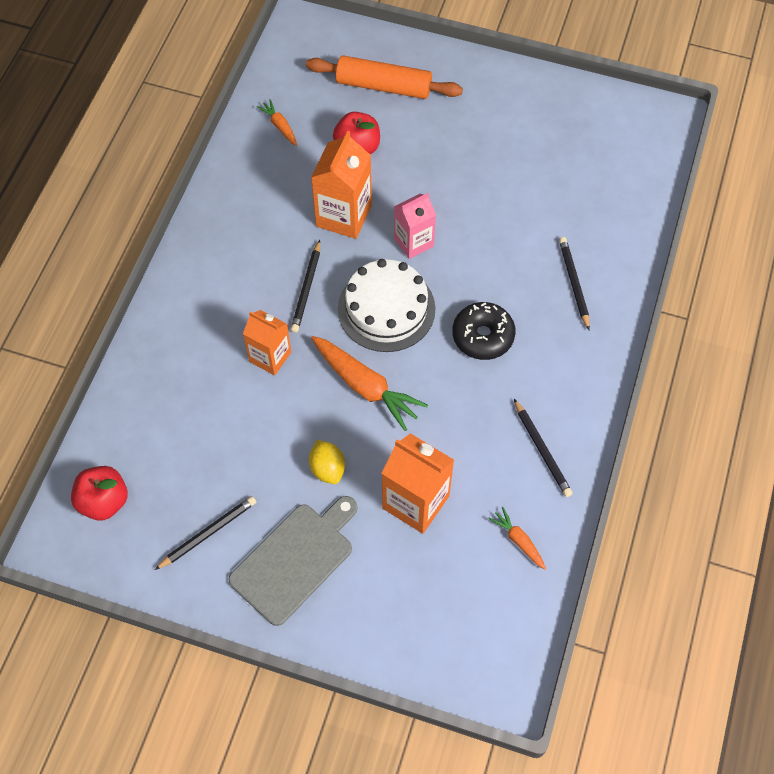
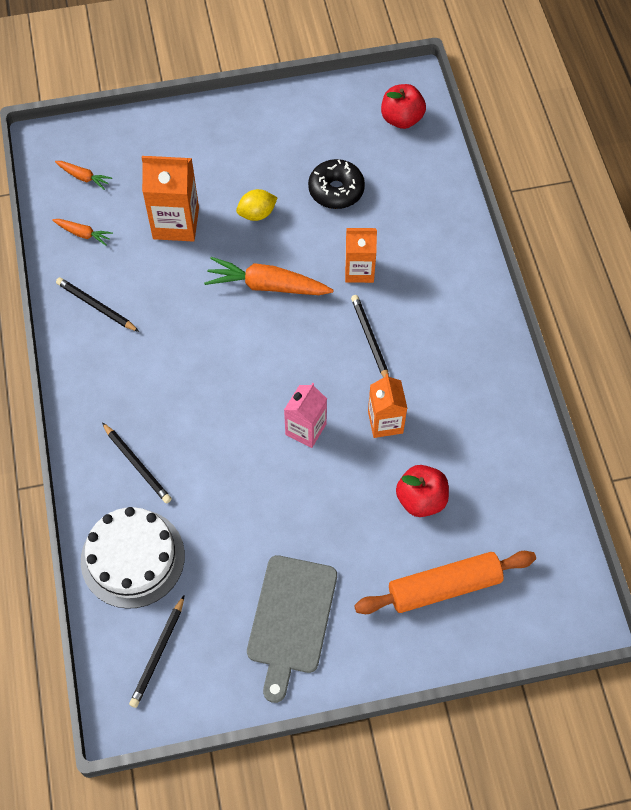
camera: 150 degrees right, 0 degrees up
(208, 533) = (313, 134): black pencil -> black pencil (158, 653)
(280, 126) = (511, 483): orange carrot -> orange carrot (83, 177)
(295, 559) = (240, 147): grey cutting board -> grey cutting board (291, 619)
(327, 468) = (257, 214): yellow lemon -> yellow lemon turned 60 degrees counterclockwise
(343, 216) = (385, 422): orange carton -> orange carton, size x0.67
(386, 309) = (291, 356): white cake -> white cake (132, 558)
(483, 336) = (194, 374): black donut -> black donut (336, 190)

